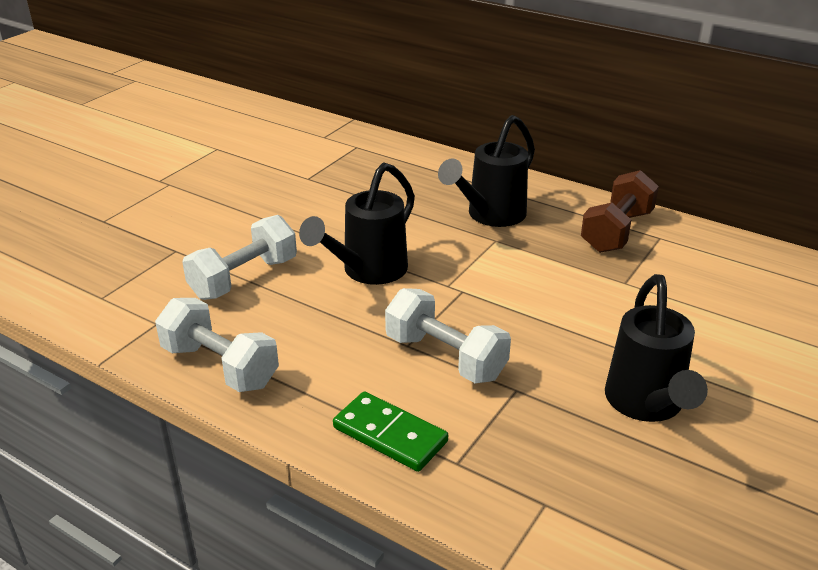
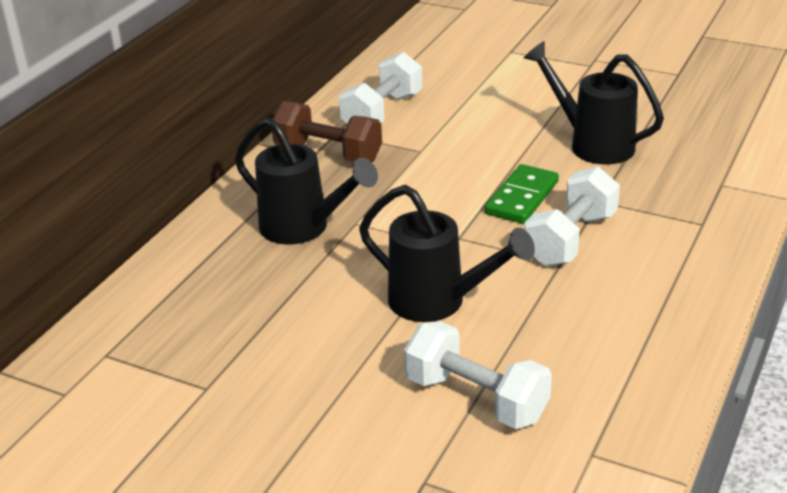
camera: 95 degrees left, 0 degrees up
(220, 366) = (646, 381): white dumbbell -> white dumbbell (382, 113)
(390, 434) = (688, 259): green domino -> green domino (522, 197)
(646, 405) = (592, 144): black watering can -> black watering can turned 135 degrees counterclockwise

